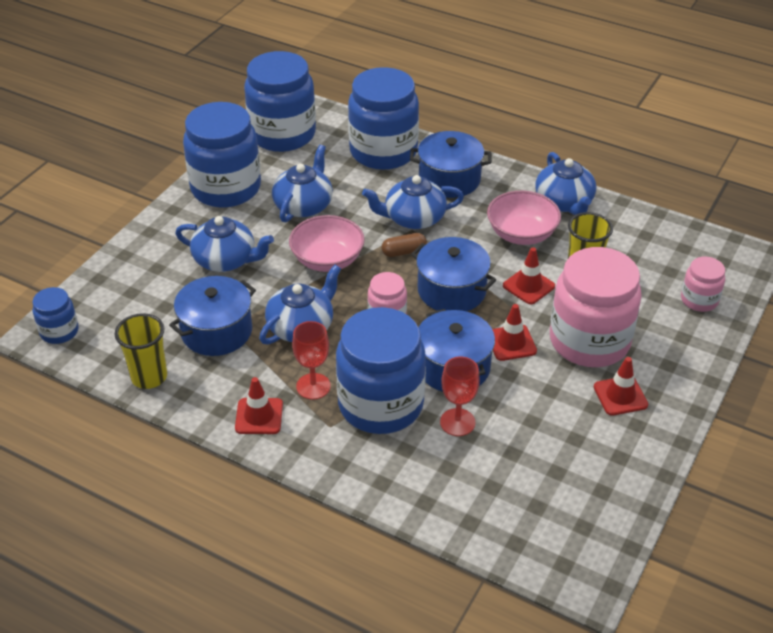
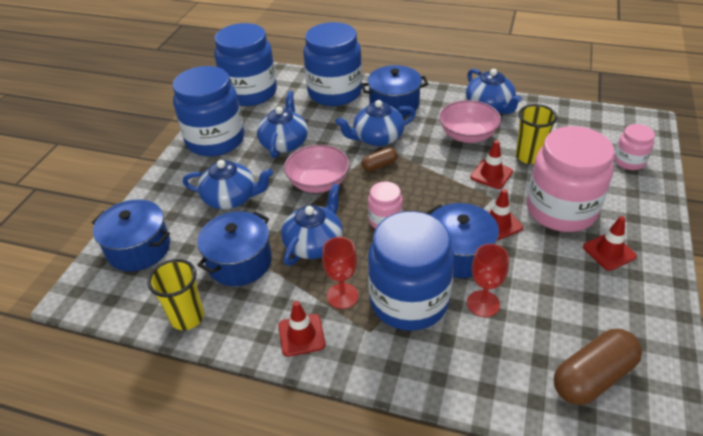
camera: 10 degrees left, 0 degrees up
(59, 331) = (92, 290): blue jar -> none
(451, 290) = (431, 189): blue pot -> blue pot (139, 248)
(538, 512) = (592, 377): none -> brown capsule

